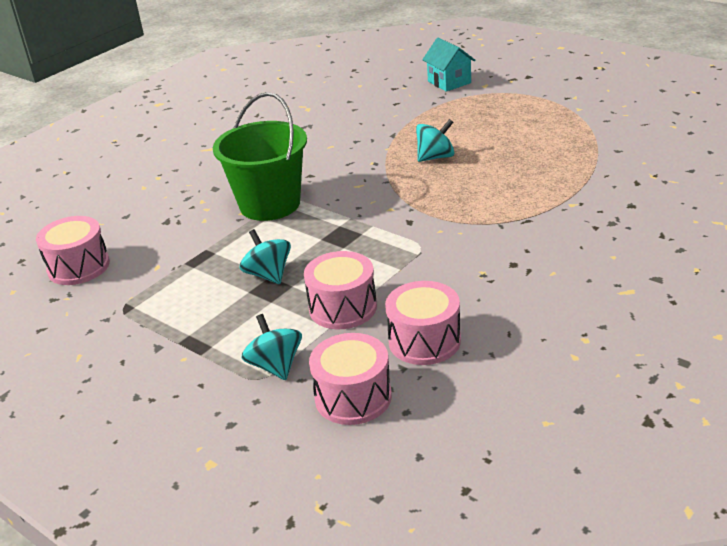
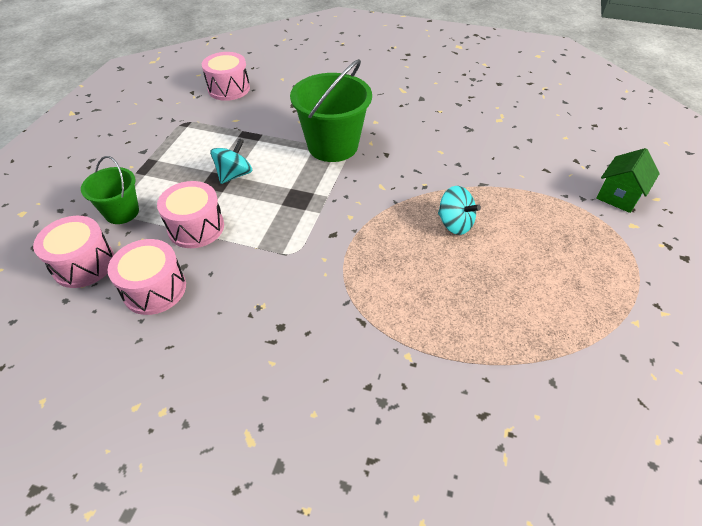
camera: 65 degrees right, 15 degrees up
(275, 366) = (122, 212): turquoise spinning top -> green bucket
(449, 82) = (619, 196): turquoise house -> green house

